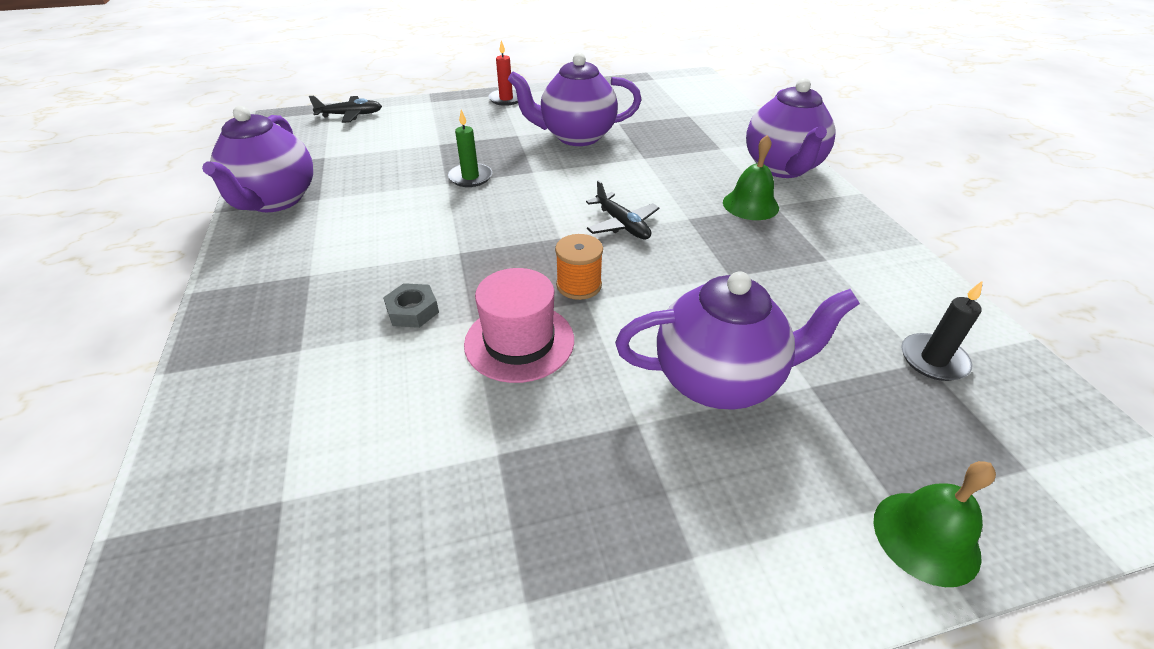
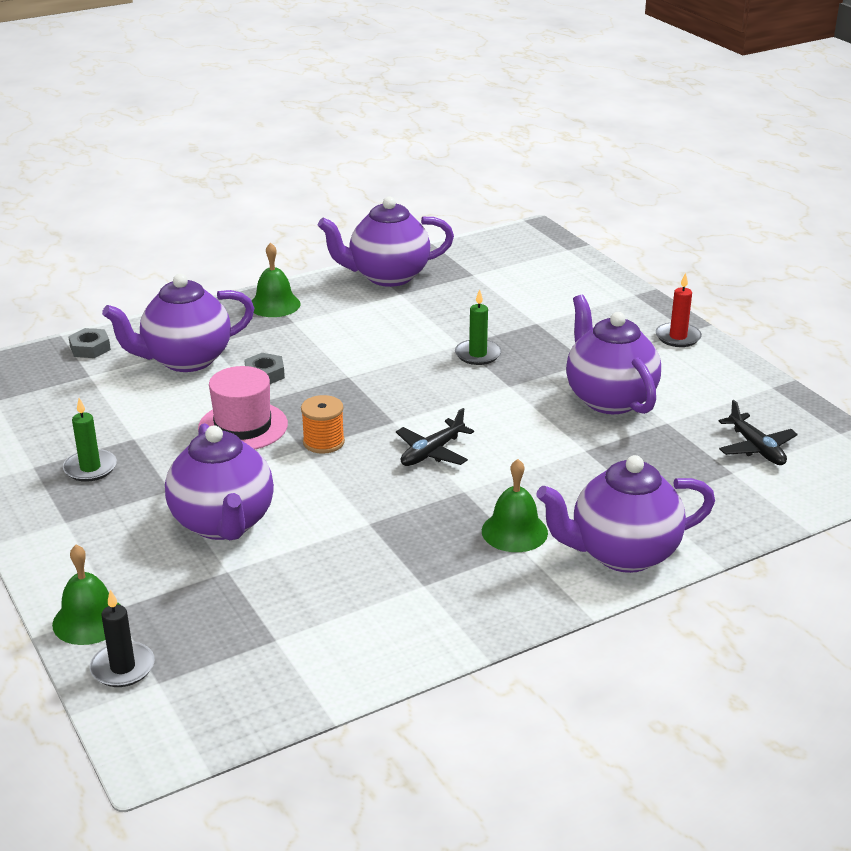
camera: 75 degrees right, 10 degrees down
(192, 494) = (90, 348): none -> grey nut
(254, 284) = (274, 304): none -> green bell
(324, 378) = (186, 360): none -> purple teapot
(350, 115) = (567, 262): black plane -> black plane (756, 448)
(557, 514) = (90, 468): none -> green candle
(933, 360) = (279, 645): black candle -> black candle (123, 667)

